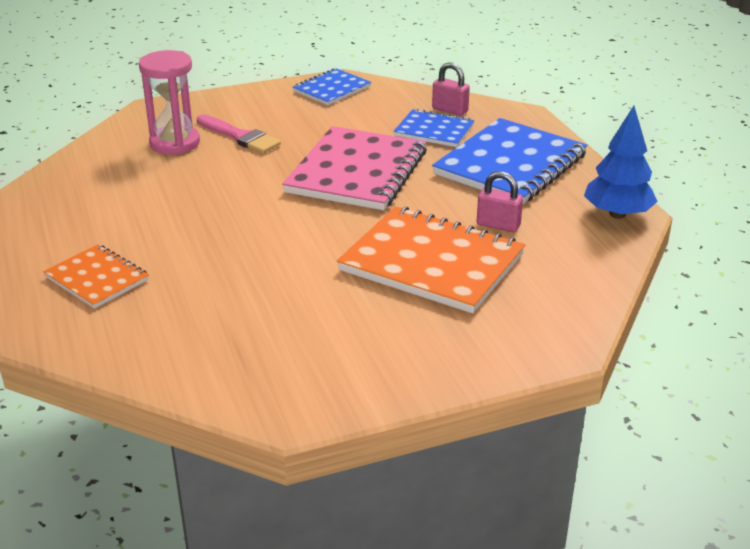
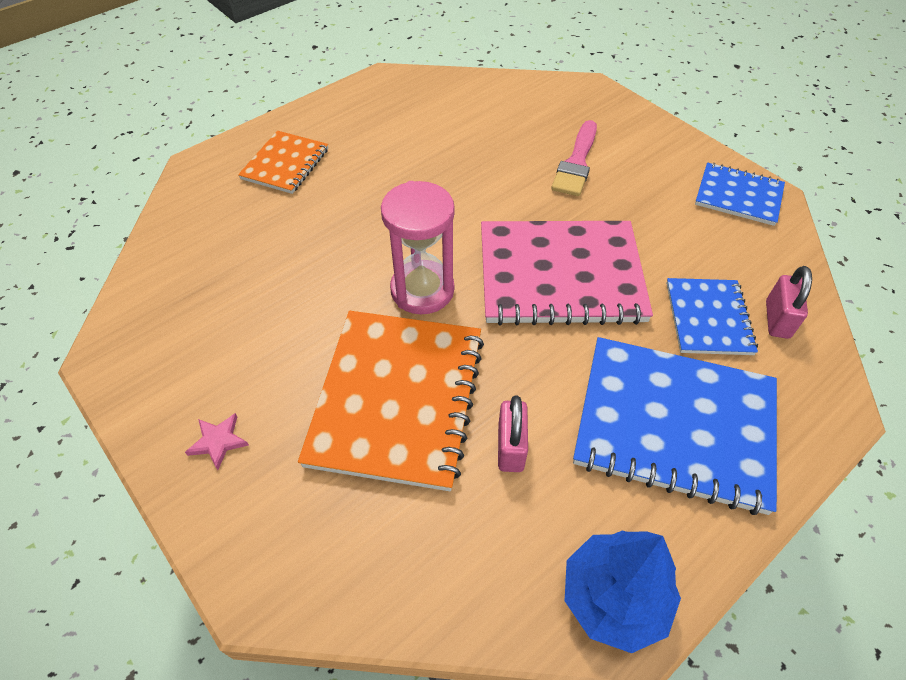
camera: 70 degrees right, 20 degrees up
(175, 143) = (534, 126): pink hourglass -> pink hourglass (422, 290)
(426, 354) = (218, 441): none -> pink star

